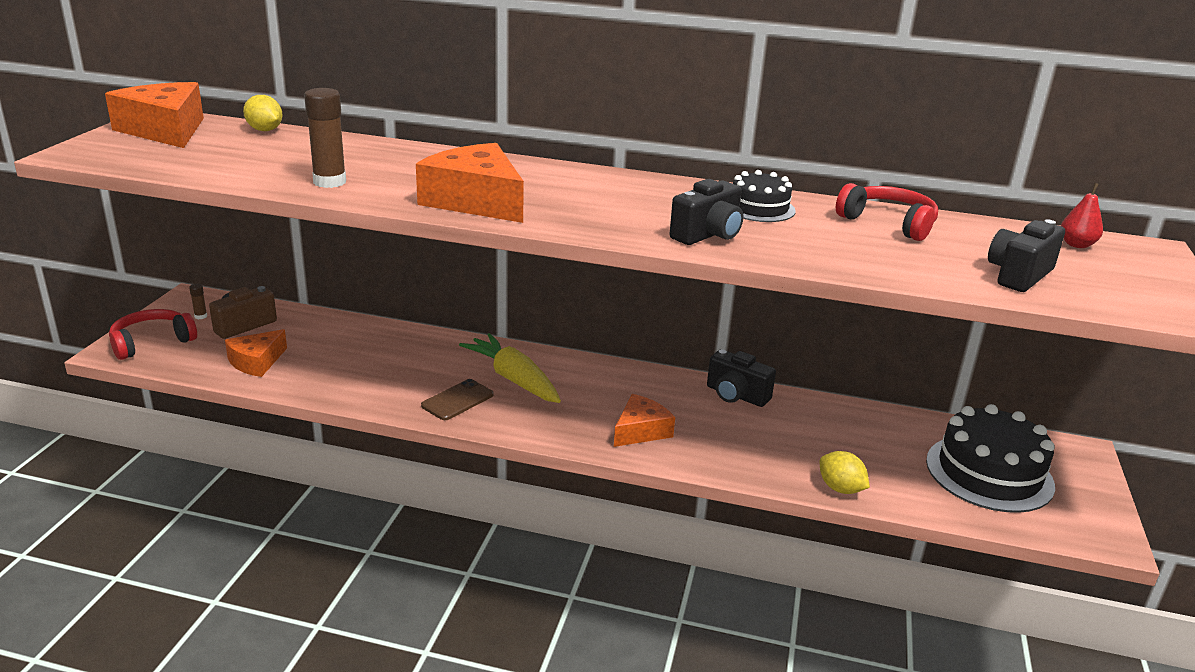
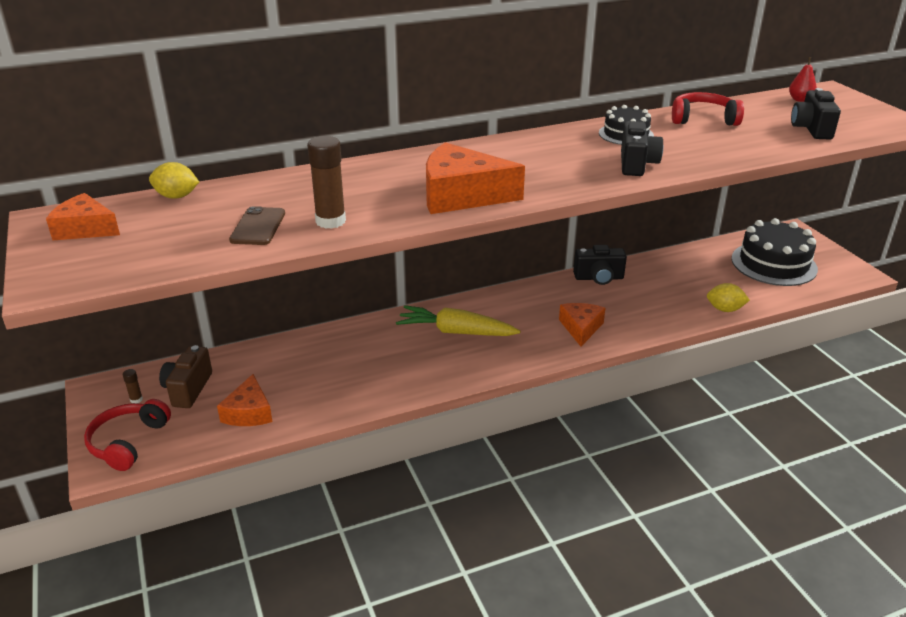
camera: 35 degrees left, 5 degrees up
(165, 130) = (85, 229): orange cheese -> orange cheese, size x0.61
(457, 400) = (442, 365): brown phone -> brown phone (258, 227)

